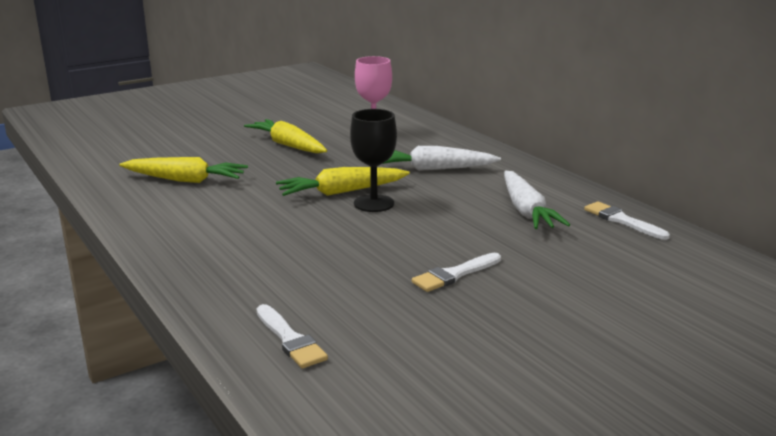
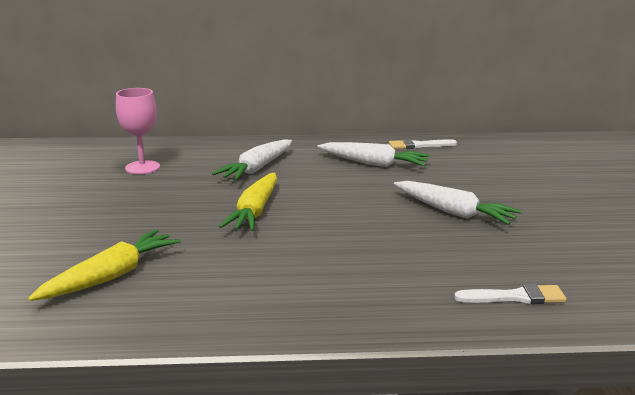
camera: 60 degrees left, 0 degrees up
(288, 145) = (104, 206): yellow carrot -> none
(374, 203) = (296, 206): black goblet -> none
(454, 274) = (453, 212): white brush -> white carrot

